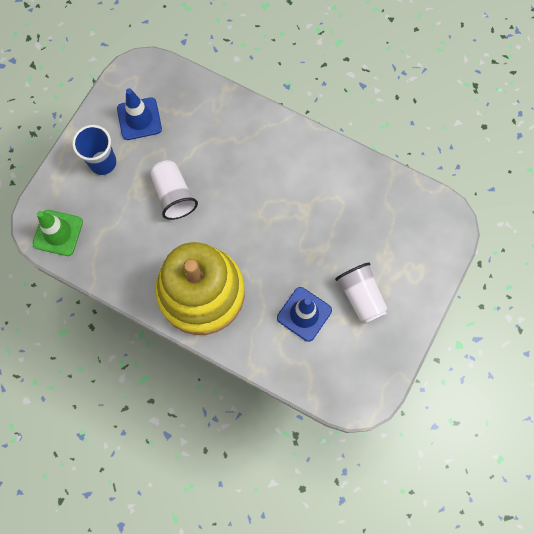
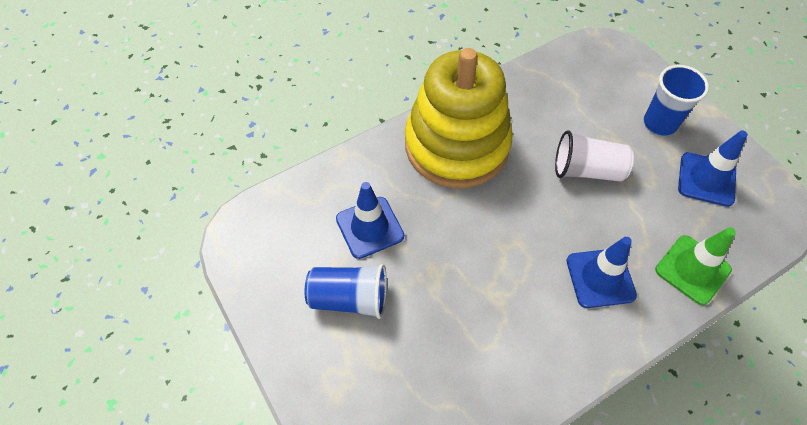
camera: 120 degrees right, 15 degrees down
(58, 233) = (592, 59): green traffic cone -> green traffic cone (692, 269)
(256, 156) = (600, 278): none -> blue traffic cone
(361, 296) = (349, 298): white cup -> blue cup

